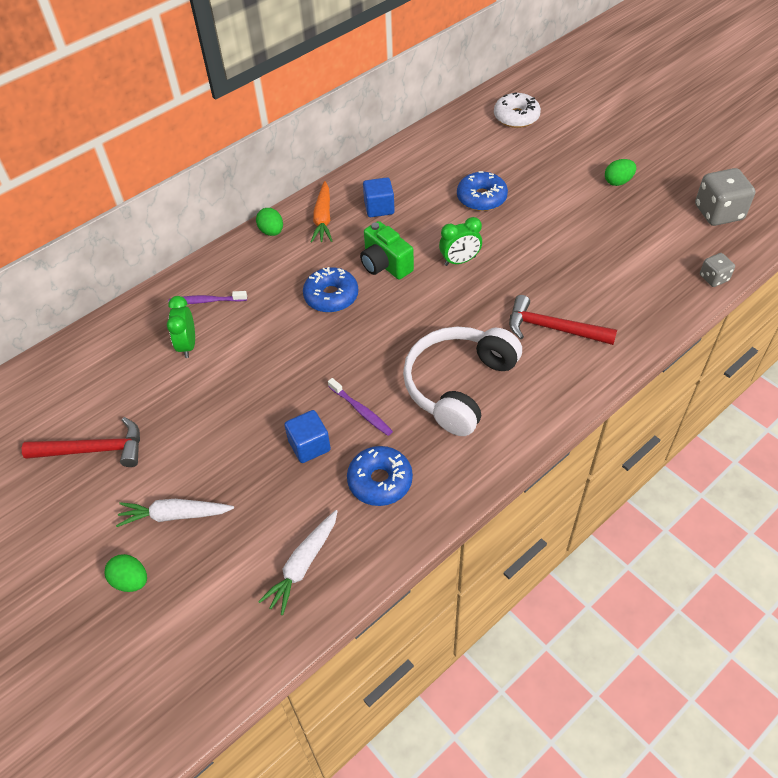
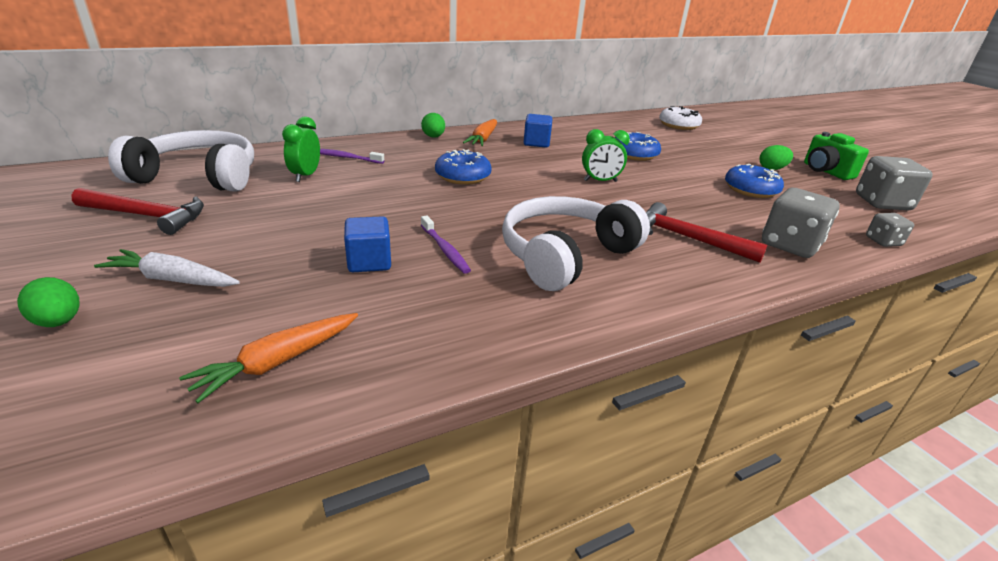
camera: 10 degrees right, 20 degrees down
(92, 380) = (198, 177): none -> white headphones
(303, 565) = (277, 362): white carrot -> orange carrot
(380, 481) = (431, 308): blue donut -> blue donut (751, 190)
(385, 264) = (525, 170): green camera -> green camera (825, 171)
(637, 310) = (790, 245): none -> grey dice

